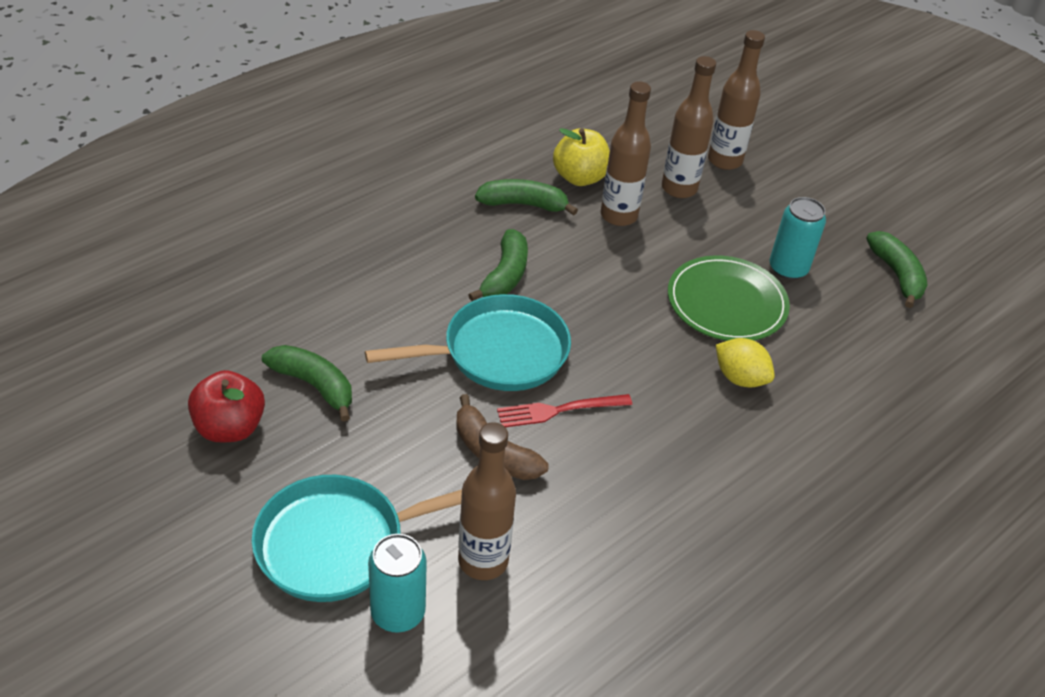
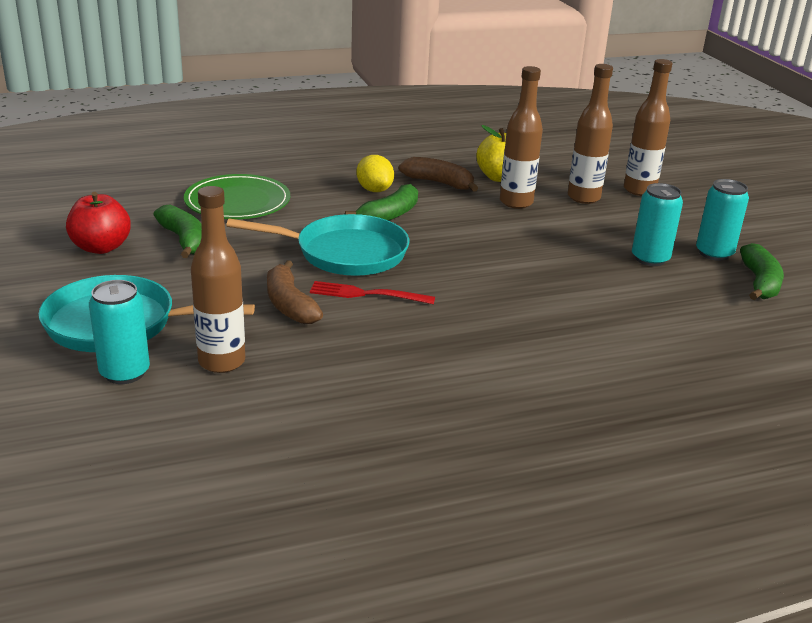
camera: 25 degrees right, 15 degrees down
(524, 204) = (439, 183): green banana -> brown banana
(726, 302) = (574, 266): green plate -> green plate (237, 201)
(740, 378) = (549, 311): yellow lemon -> yellow lemon (374, 190)
(839, 242) = (714, 253): none -> turquoise can

